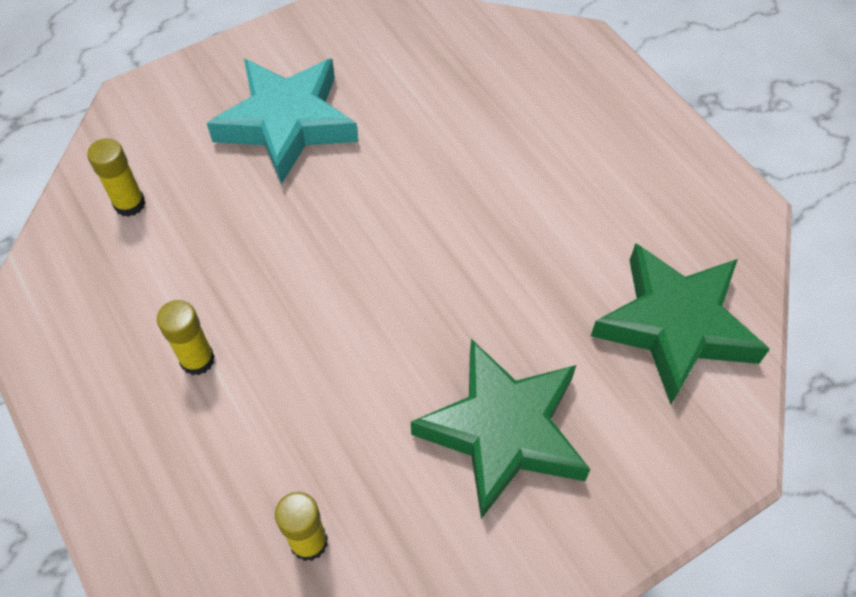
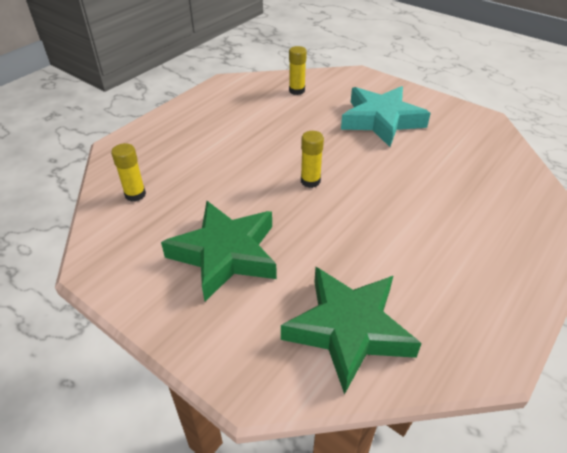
camera: 70 degrees right, 15 degrees down
(197, 360) = (222, 133): yellow glue stick -> yellow glue stick (310, 181)

